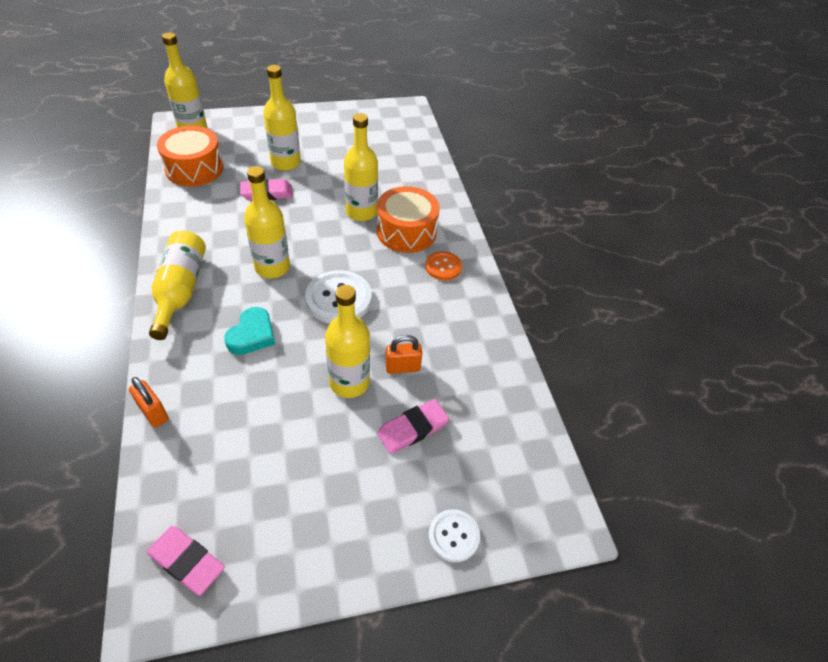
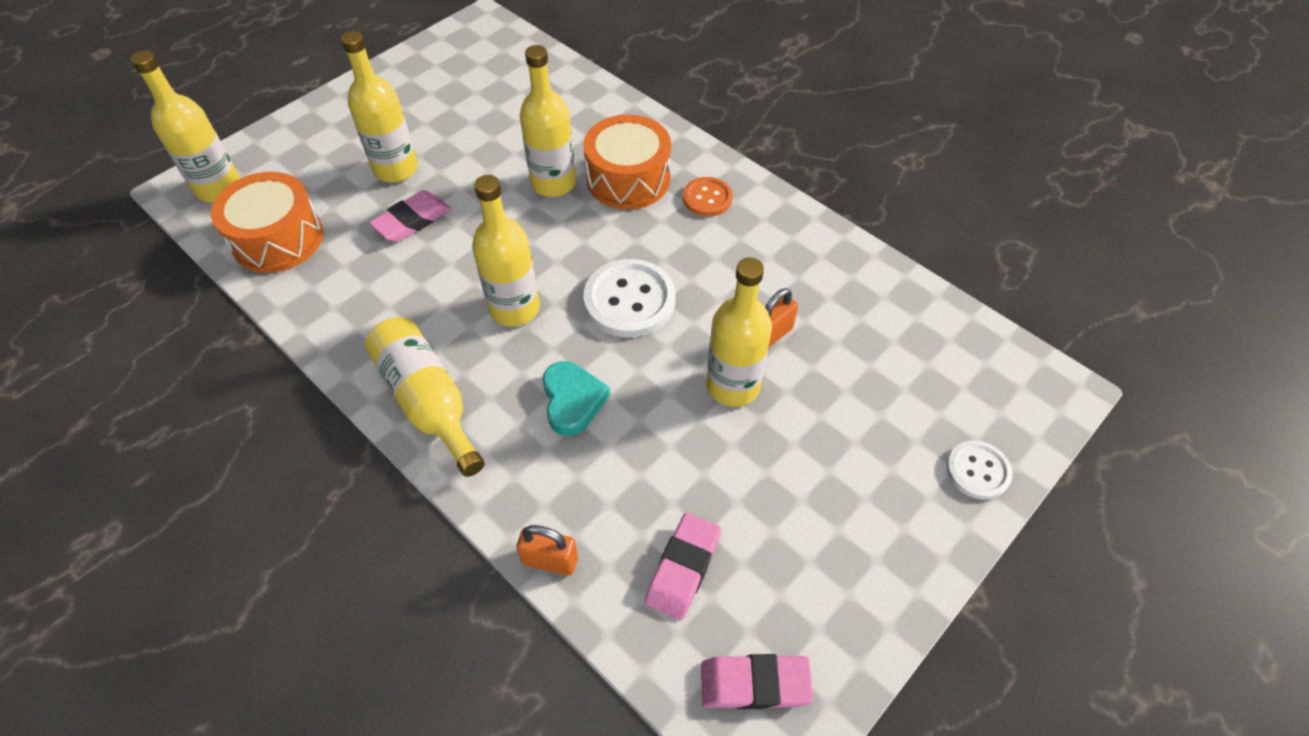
camera: 30 degrees left, 5 degrees up
(412, 429) = (842, 392): pink eraser -> pink eraser (683, 568)

